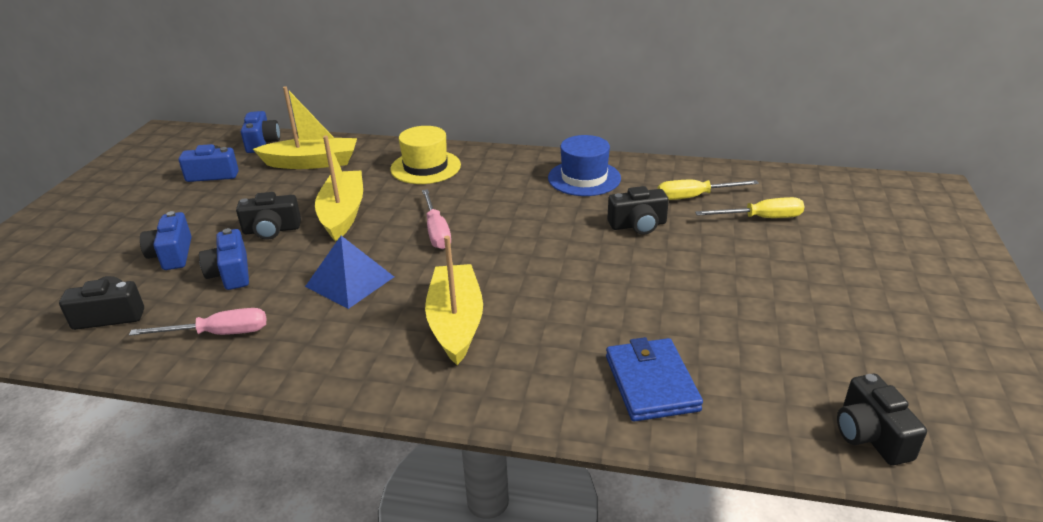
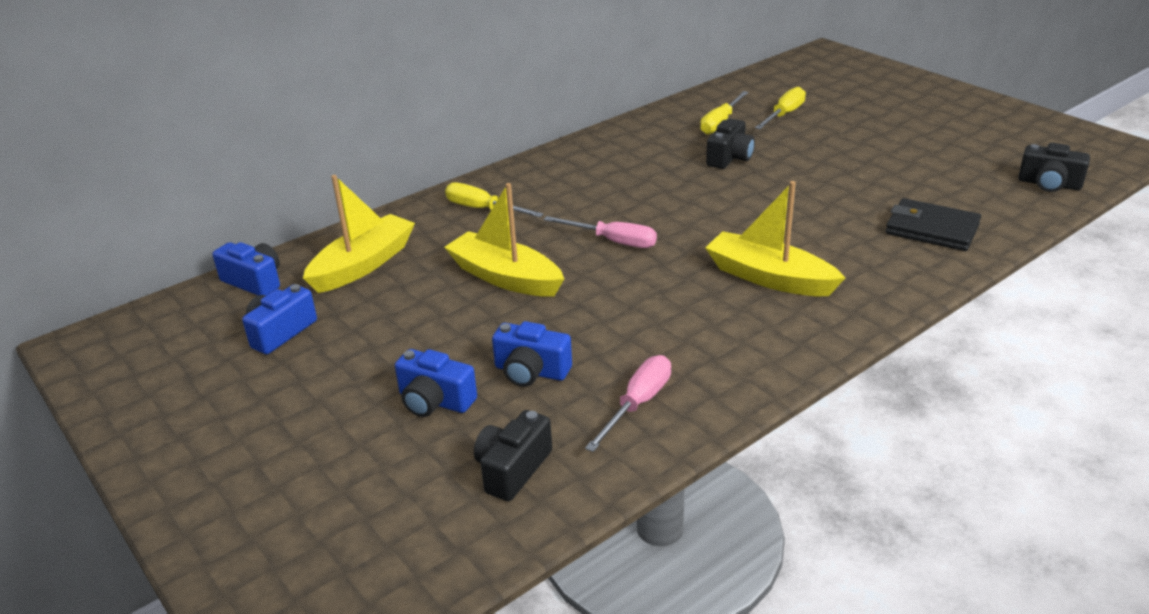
camera: 50 degrees left, 0 degrees up
(272, 230) = (476, 326): black camera -> none
(350, 281) = (639, 308): blue pyramid -> none
(425, 167) = (483, 209): yellow hat -> yellow screwdriver
(584, 178) = (624, 150): blue hat -> none
(651, 383) = (931, 229): blue wallet -> black wallet

